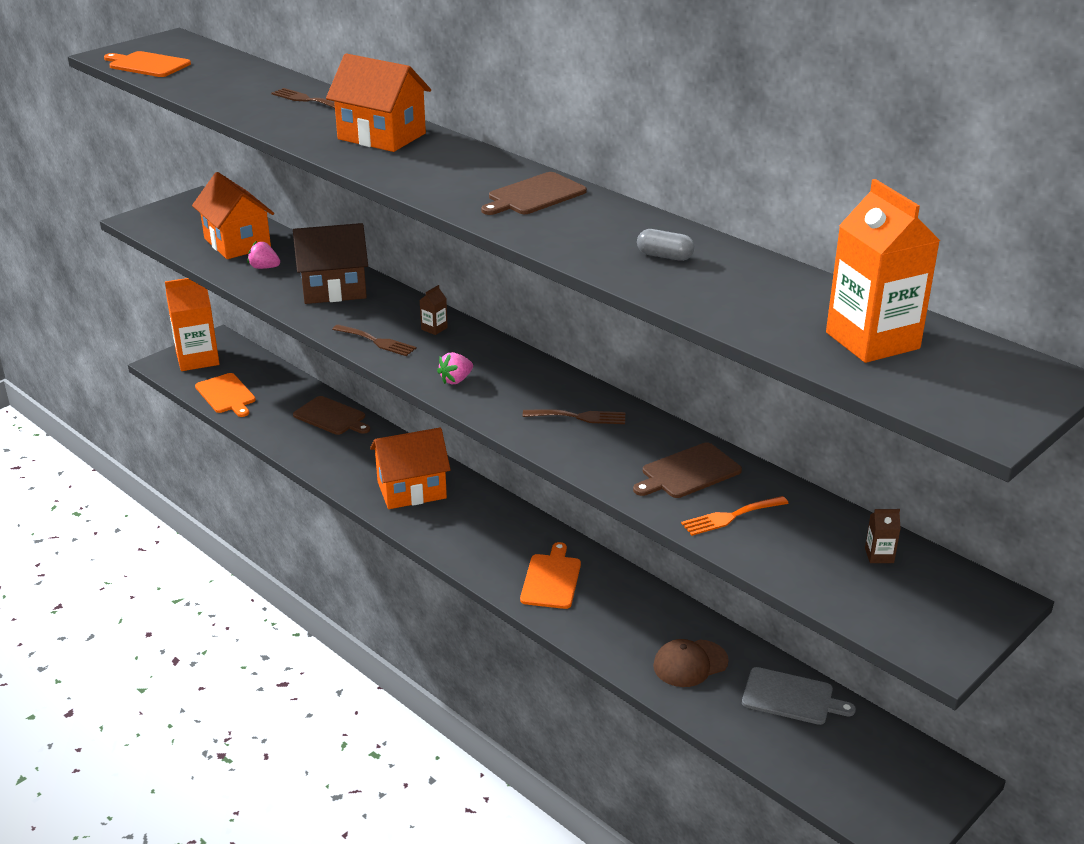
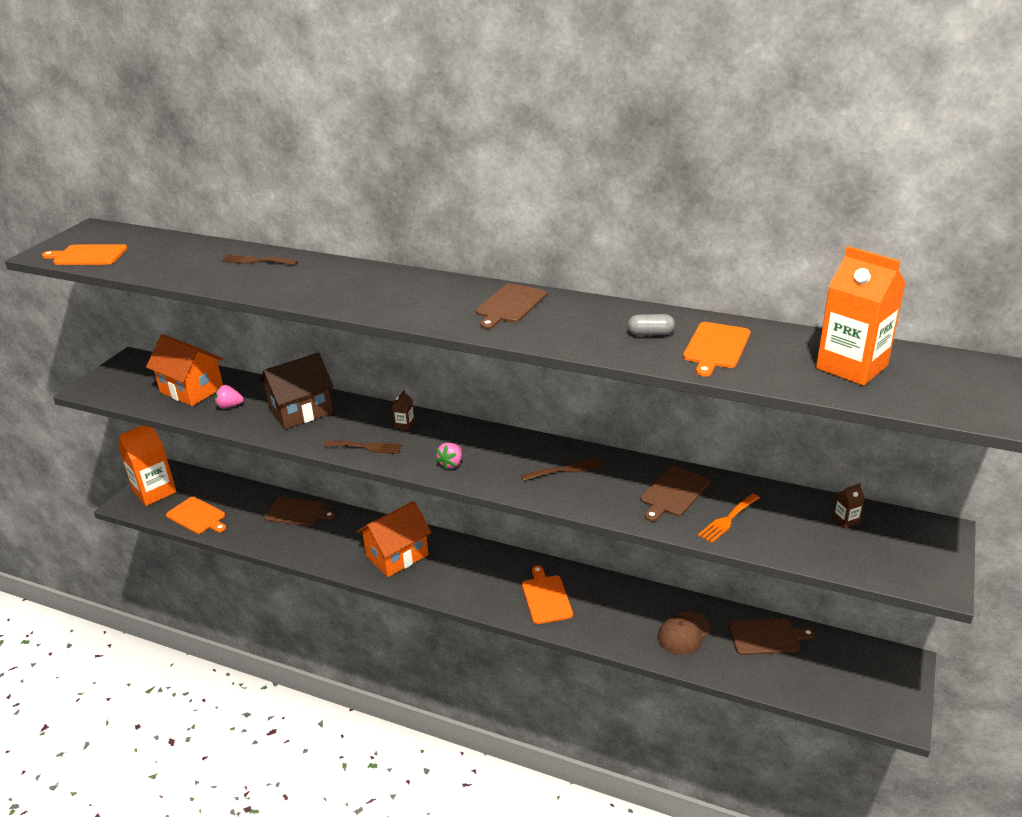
camera: 20 degrees left, 0 degrees up
(381, 136) = (346, 280): orange house -> none
(728, 285) = (716, 347): none -> orange cutting board
(791, 697) = (766, 637): grey cutting board -> brown cutting board

